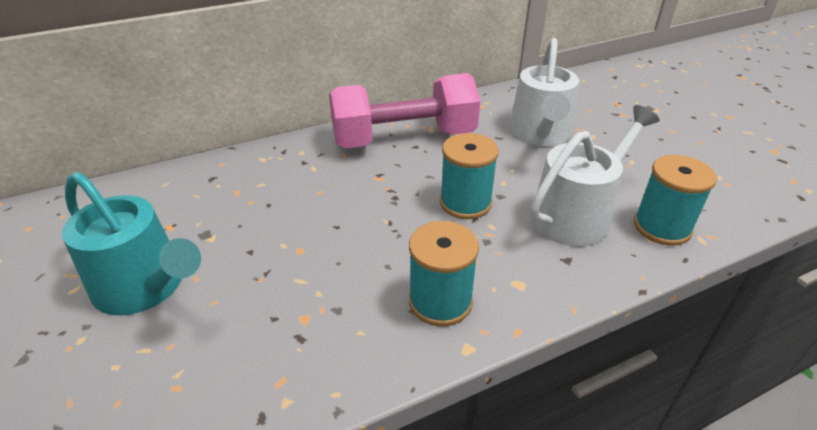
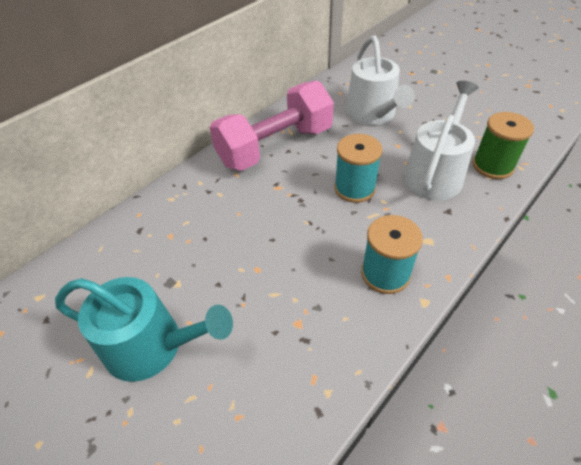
camera: 20 degrees left, 10 degrees up
(661, 227) = (492, 166): turquoise spool -> green spool

